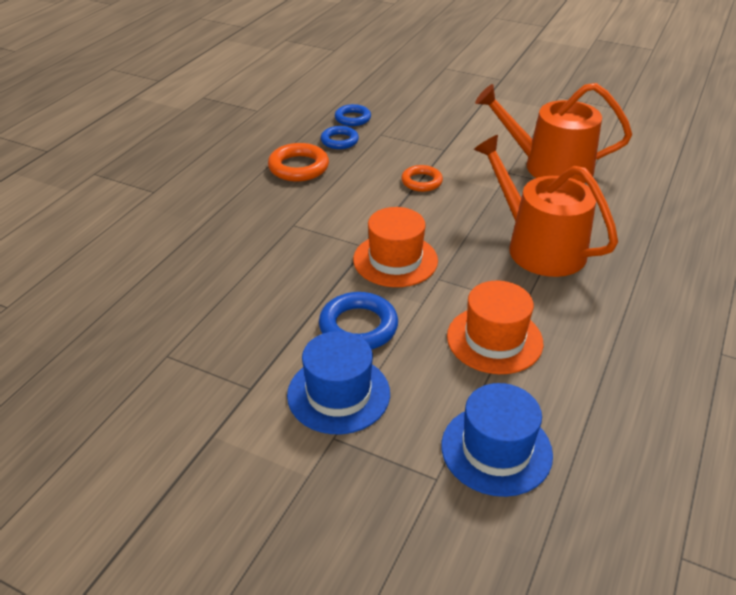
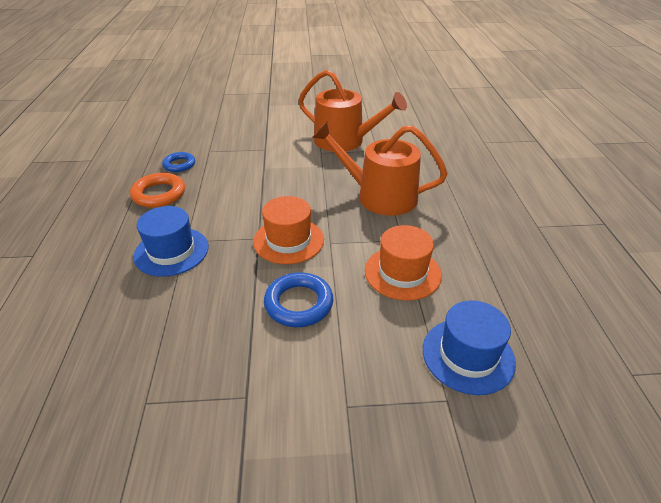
camera: 30 degrees left, 0 degrees up
(338, 394) = (323, 366): blue hat -> blue hat (171, 251)
(352, 118) = (178, 145): blue ring -> none
(421, 182) = (265, 176): orange ring -> none
(549, 166) = (345, 141): orange watering can -> orange watering can turned 135 degrees counterclockwise

